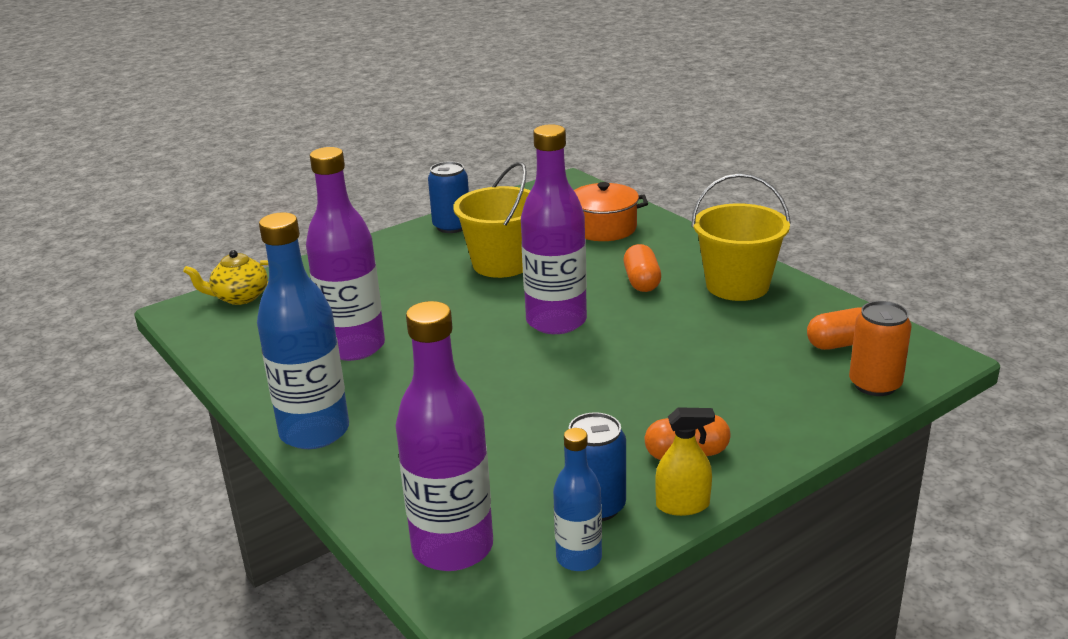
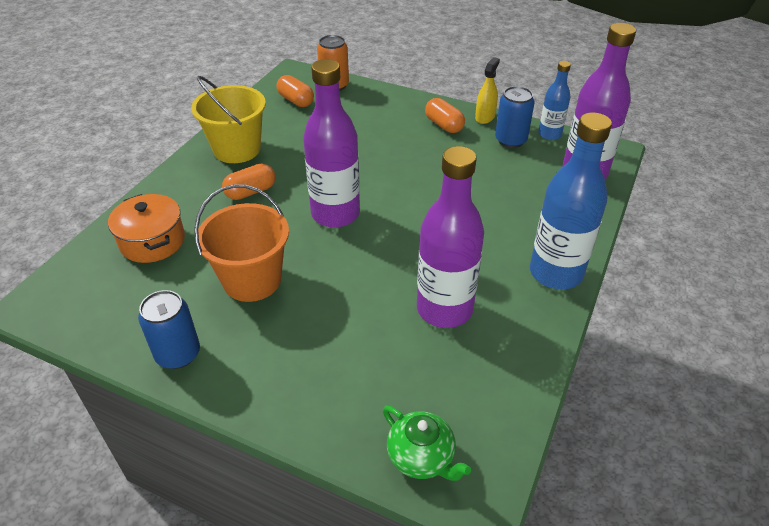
camera: 120 degrees left, 15 degrees up
(240, 297) = (421, 457): yellow teapot -> green teapot
(501, 264) = (252, 280): yellow bucket -> orange bucket
(682, 505) = (485, 117): yellow spray bottle -> yellow spray bottle turned 60 degrees clockwise

